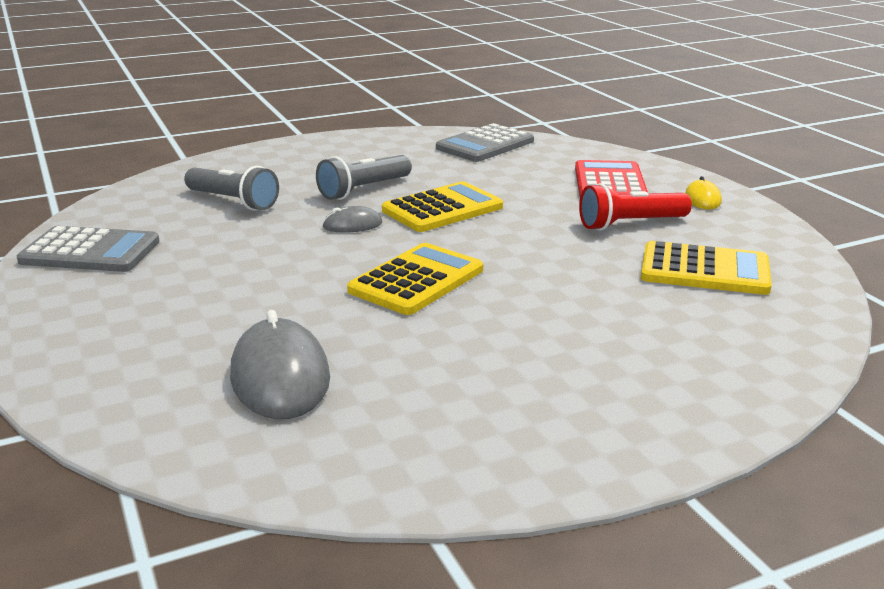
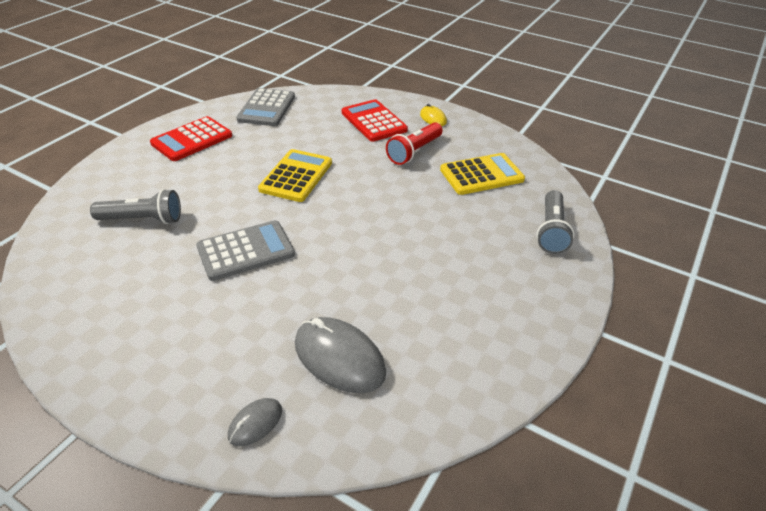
camera: 35 degrees left, 15 degrees up
(90, 251) = (81, 311): grey calculator -> grey calculator (245, 251)
(352, 225) = (252, 211): grey mouse -> grey mouse (255, 423)
(363, 190) = (227, 176): grey flashlight -> grey flashlight (551, 231)
(365, 153) = (192, 140): none -> red calculator
(416, 280) = (341, 244): yellow calculator -> none

